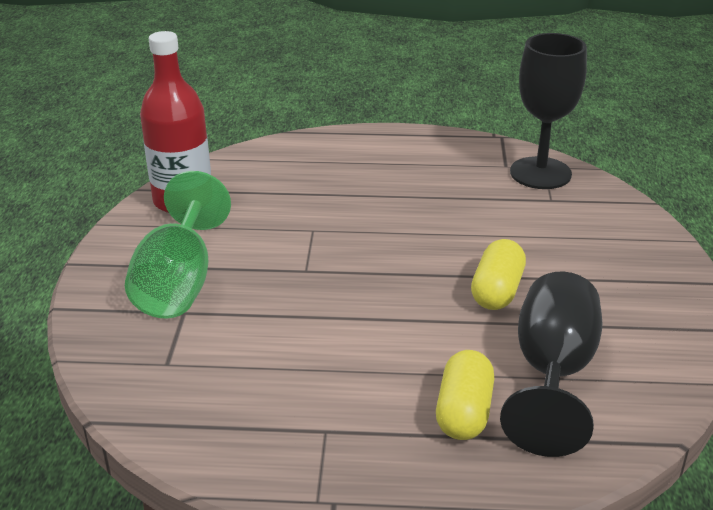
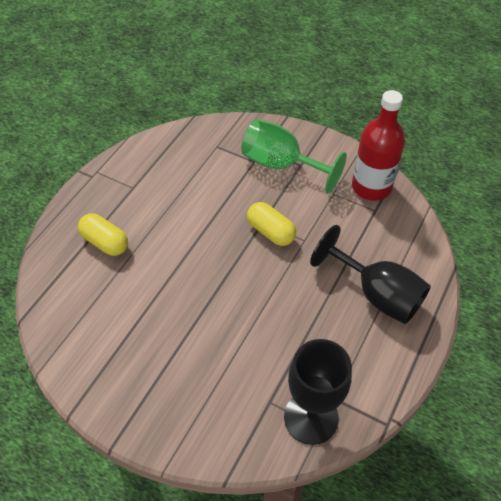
camera: 115 degrees right, 20 degrees up
(497, 291) = (185, 306): yellow capsule -> yellow capsule (271, 231)
(553, 373) = (103, 294): black goblet -> black goblet (377, 294)

